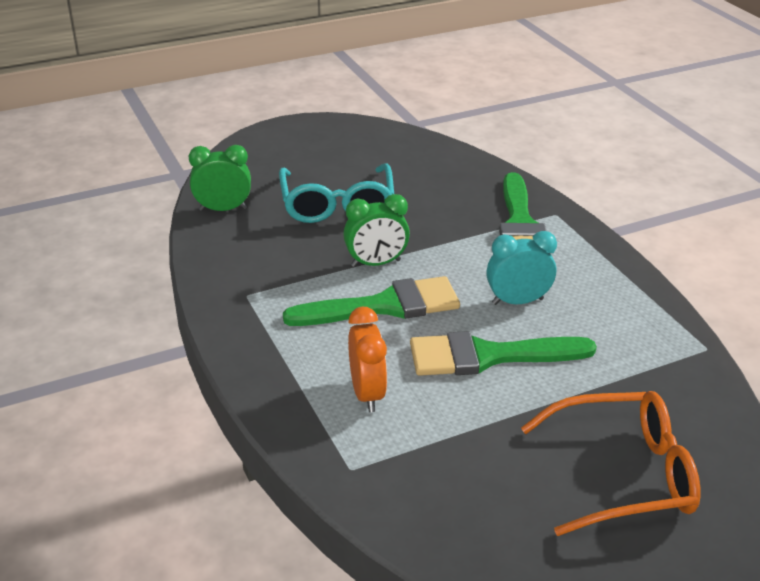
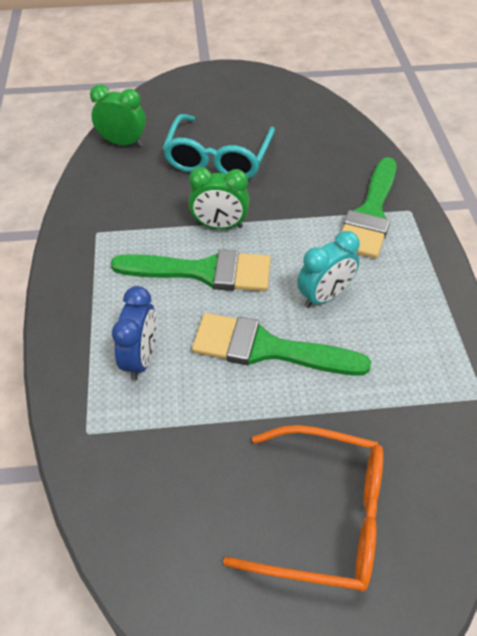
camera: 20 degrees right, 15 degrees up
(367, 393) = (141, 359): orange clock -> blue clock
(517, 301) = (324, 296): turquoise clock -> turquoise clock turned 135 degrees clockwise

